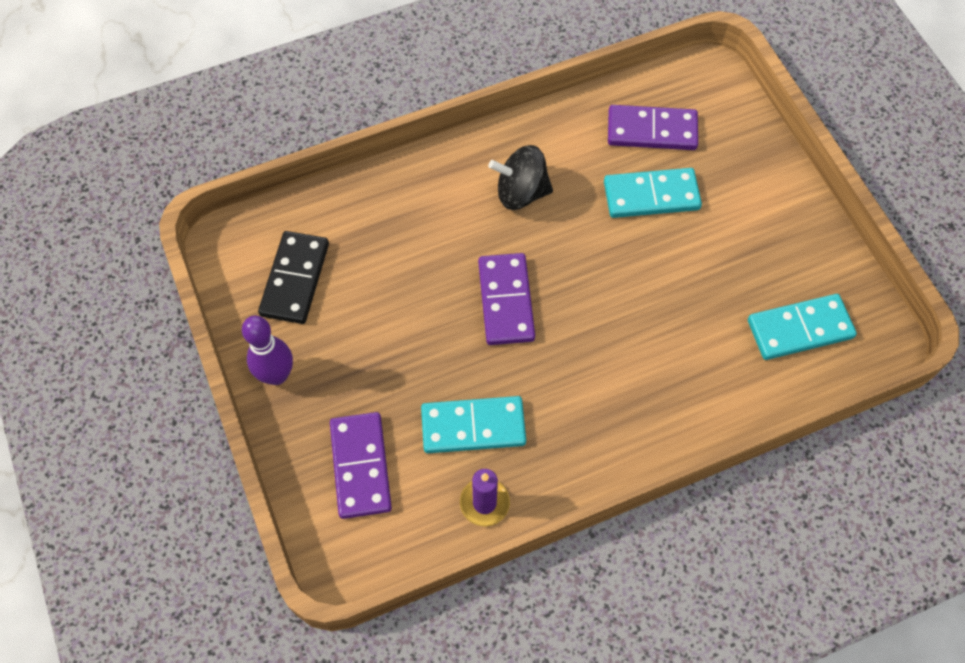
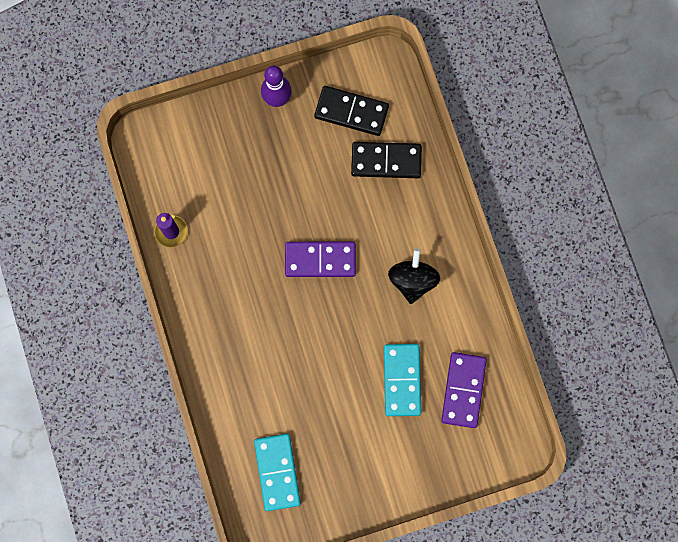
camera: 95 degrees right, 15 degrees up
(360, 466) = (205, 152): purple domino -> none
(363, 233) = (386, 161): none -> black domino
(473, 426) = (226, 228): turquoise domino -> none

